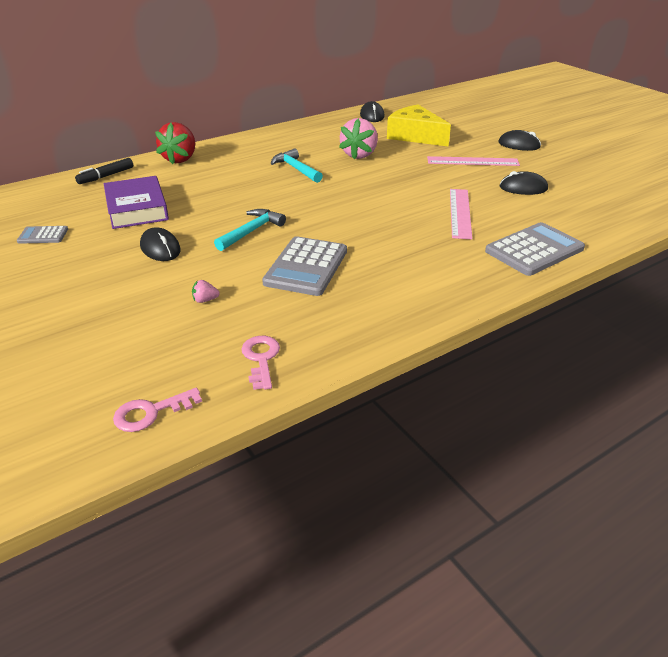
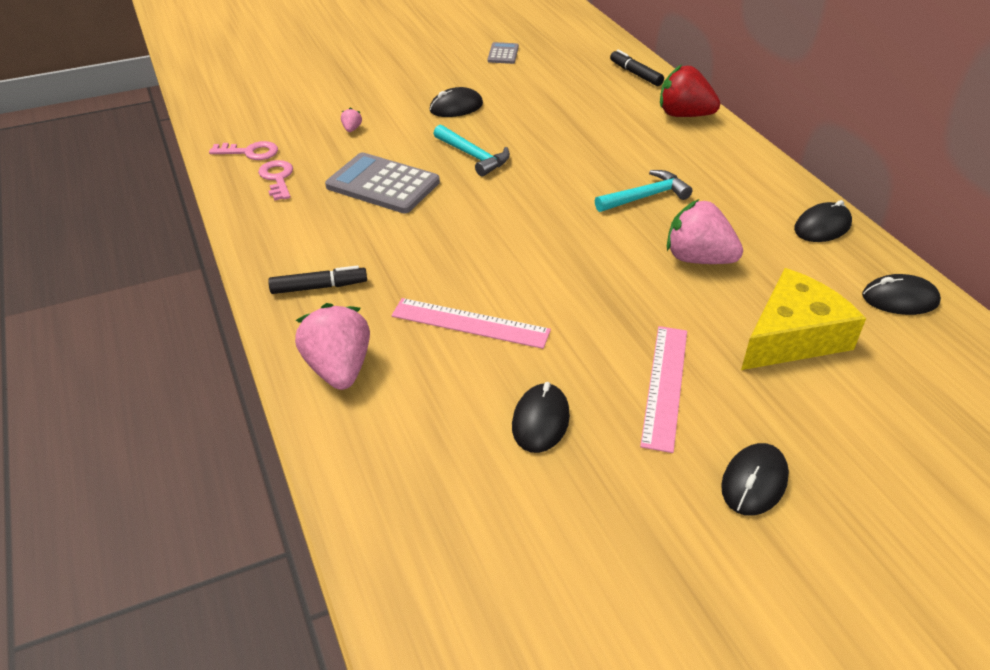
camera: 100 degrees right, 5 degrees up
(137, 208) = (548, 93): purple book -> none
(151, 412) = (222, 109): pink key -> pink key (277, 178)
(314, 127) = (822, 227): none -> black mouse
(459, 272) = (319, 287): none -> black marker
(534, 250) = (339, 369): grey calculator -> pink strawberry

